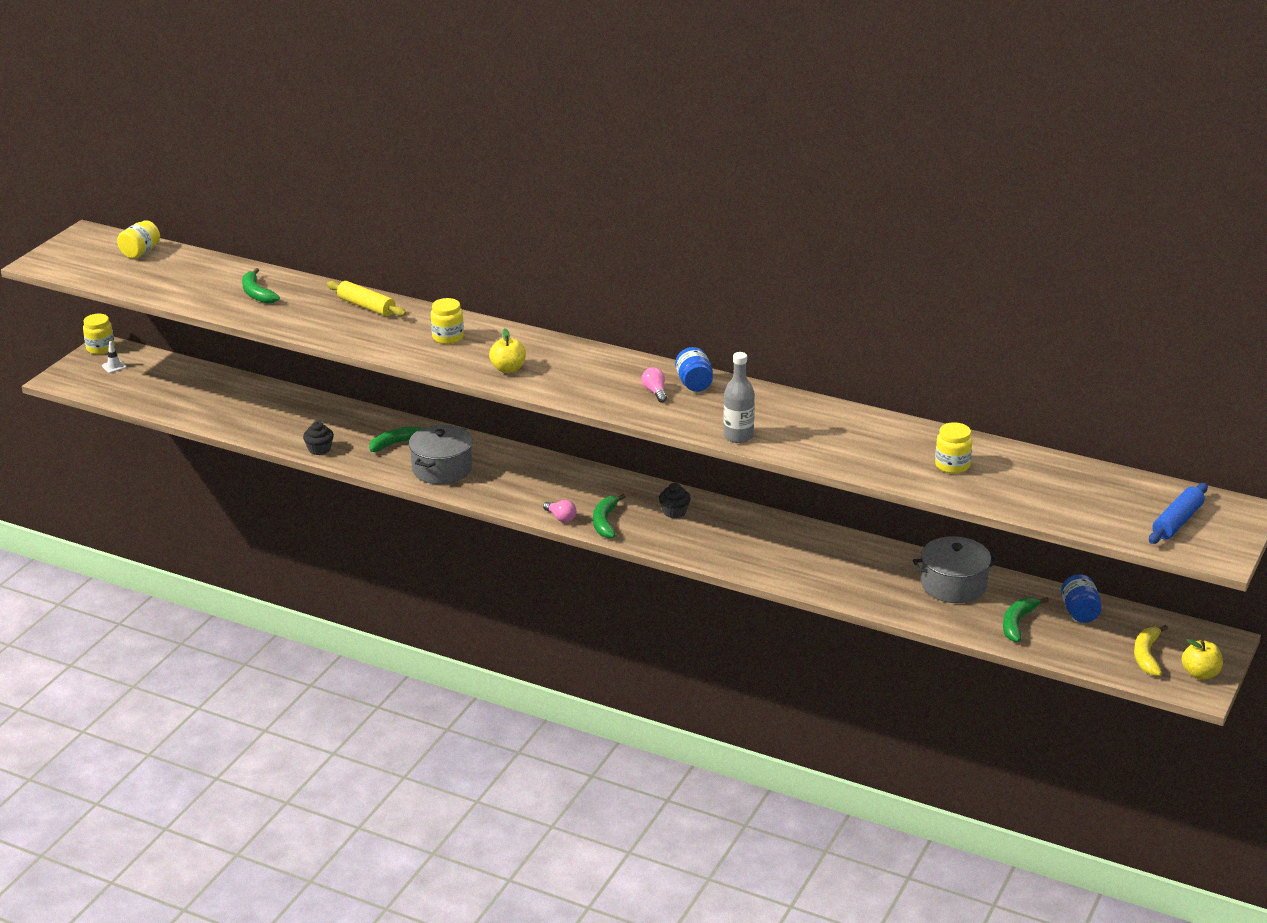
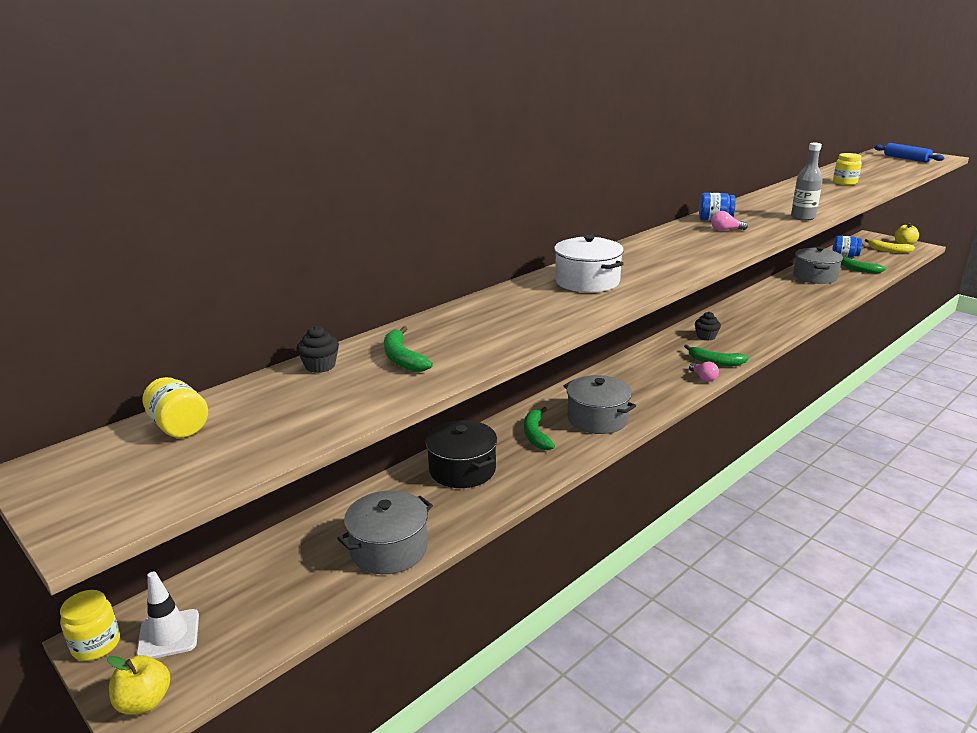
camera: 70 degrees left, 5 degrees down
(114, 366) = (168, 635): white traffic cone -> white traffic cone, size x1.76
(217, 414) = (389, 549): none -> grey pot
(256, 293) = (402, 358): green banana -> green banana turned 75 degrees clockwise
(319, 449) = (521, 483): black cupcake -> black cupcake (320, 366)
(329, 421) = (462, 469): none -> black pot
(366, 306) = (490, 307): yellow rolling pin -> none
(448, 337) = (587, 281): yellow jar -> white pot
(508, 369) = (665, 267): yellow apple -> yellow apple (144, 702)
(561, 518) = (703, 378): pink light bulb -> pink light bulb turned 90 degrees clockwise

